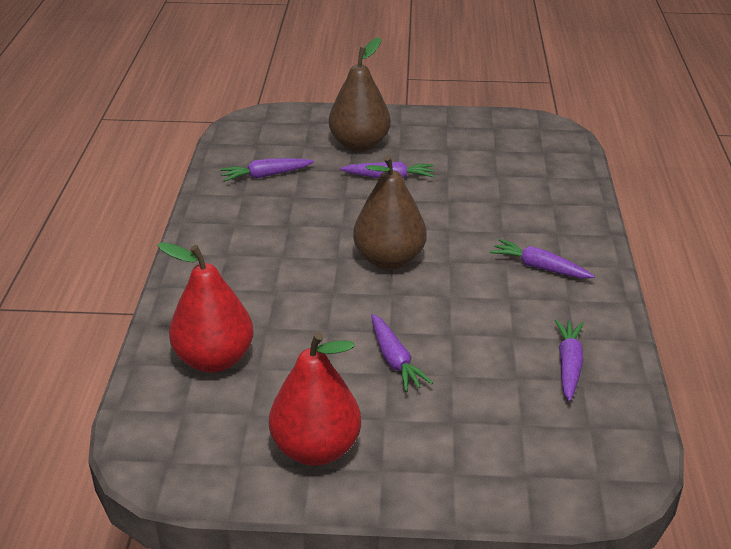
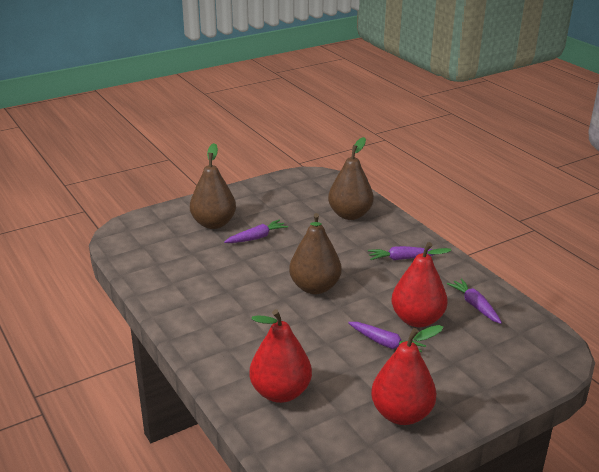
camera: 35 degrees left, 5 degrees down
(266, 175) = (174, 264): purple carrot -> none
(469, 349) = (417, 319): none -> red pear
(536, 190) = (350, 215): none -> brown pear

